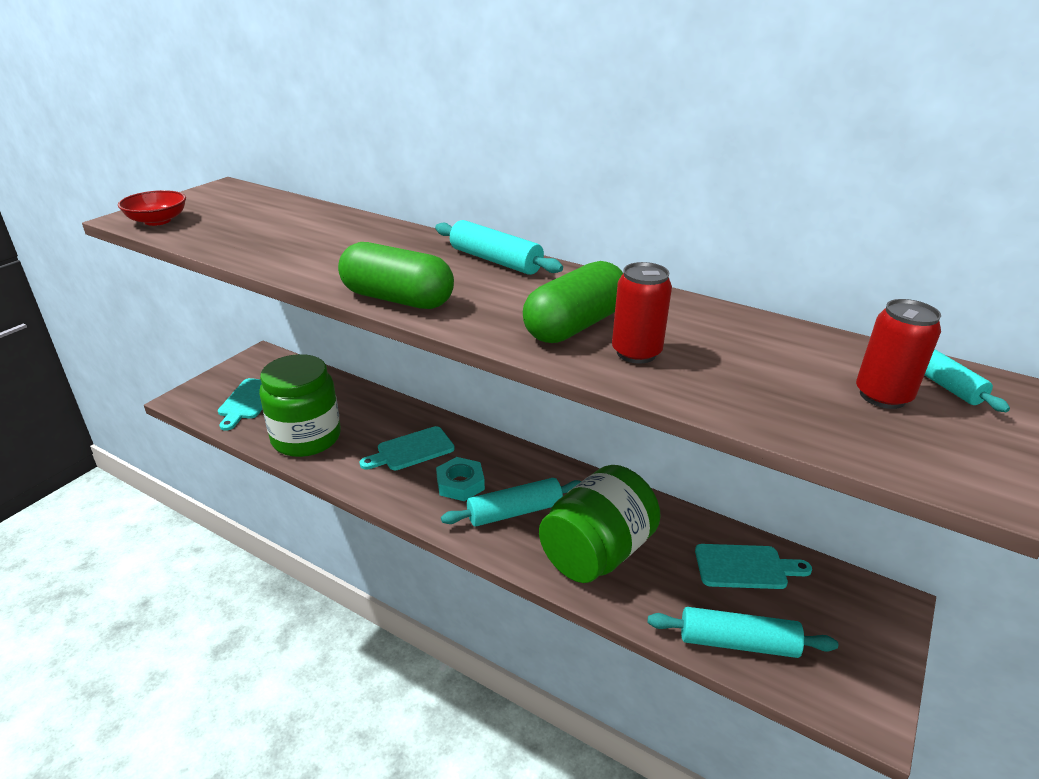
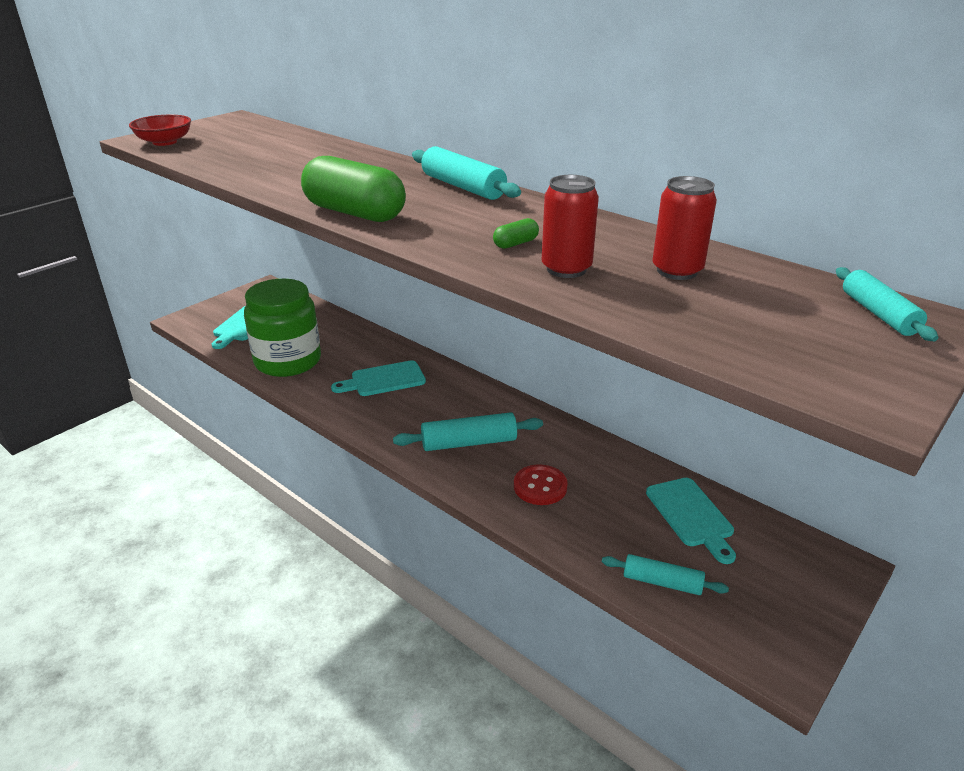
camera: 10 degrees right, 0 degrees up
(460, 484) = (423, 413): turquoise nut -> none
(575, 326) = (515, 244): green capsule -> green capsule, size x0.40
(596, 553) = (540, 486): green jar -> red button
(737, 643) = (662, 582): turquoise rolling pin -> turquoise rolling pin, size x0.66
(745, 567) = (691, 515): turquoise cutting board -> turquoise cutting board turned 60 degrees clockwise
(882, 396) = (808, 321): red can -> red can (677, 271)

